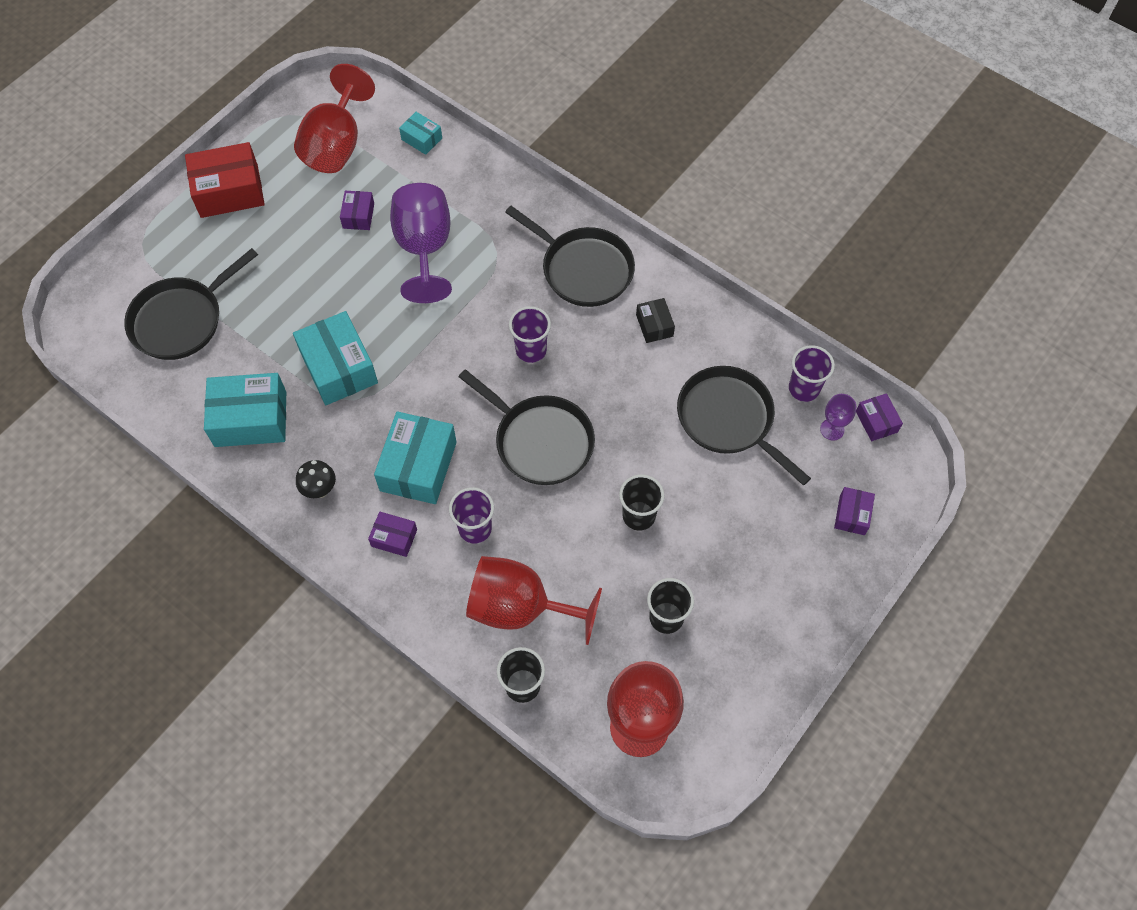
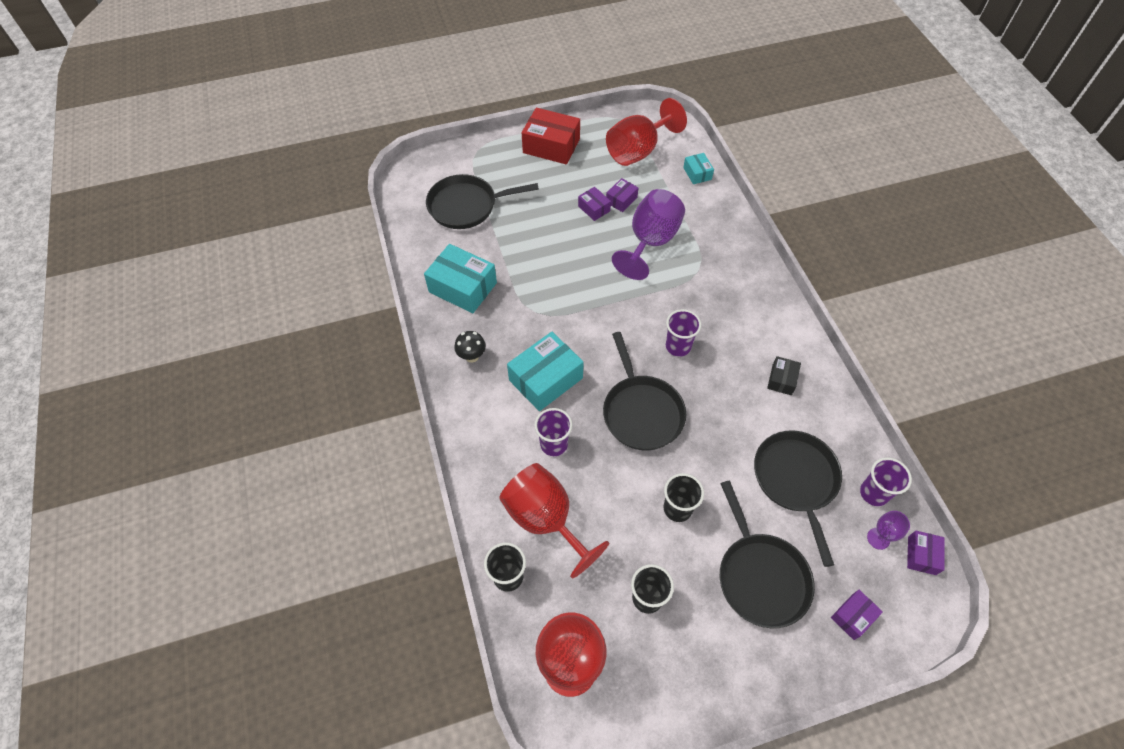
camera: 35 degrees right, 5 degrees down
(338, 367) = (540, 286): turquoise box -> none
(394, 538) = (496, 417): purple box -> purple box (594, 208)
(583, 269) = (754, 313): black pan -> black pan (760, 577)

